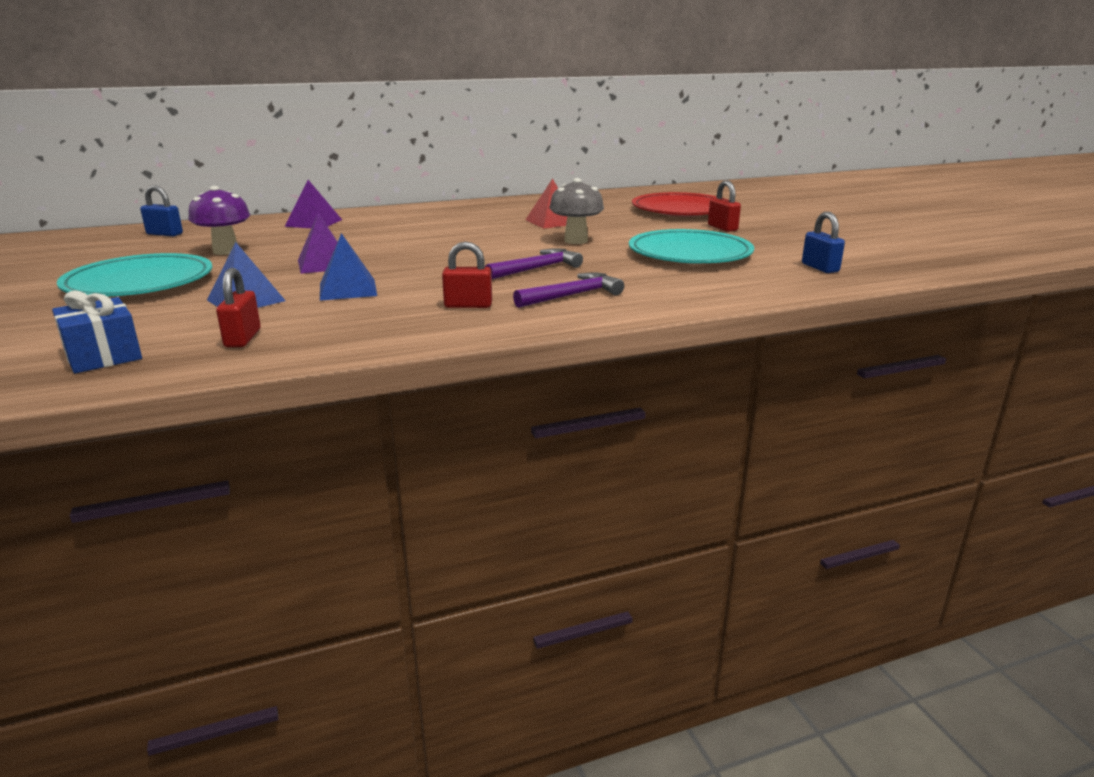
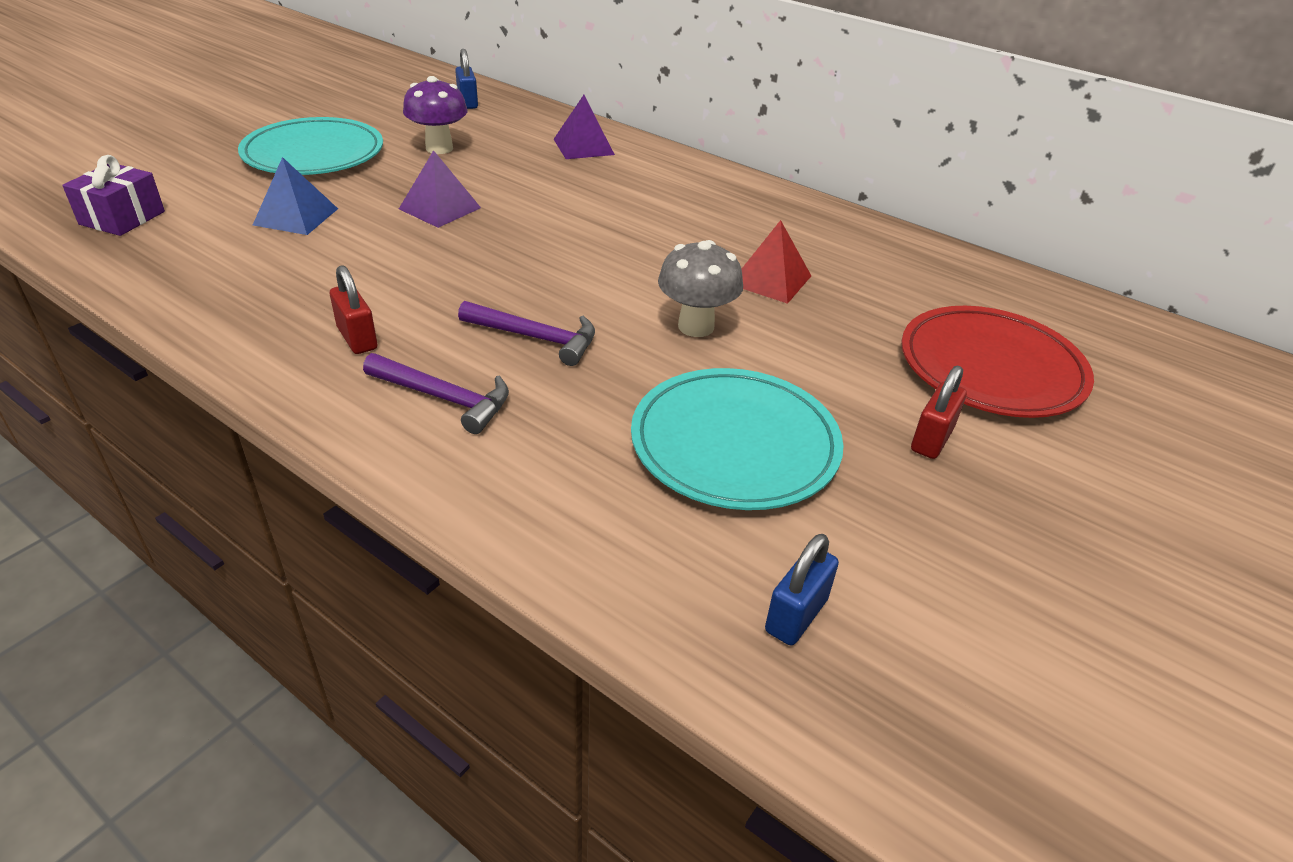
camera: 55 degrees right, 15 degrees up
(103, 356) = (122, 218): blue gift -> purple gift
(243, 338) = (189, 257): red padlock -> none
(348, 289) = (364, 251): blue pyramid -> none

